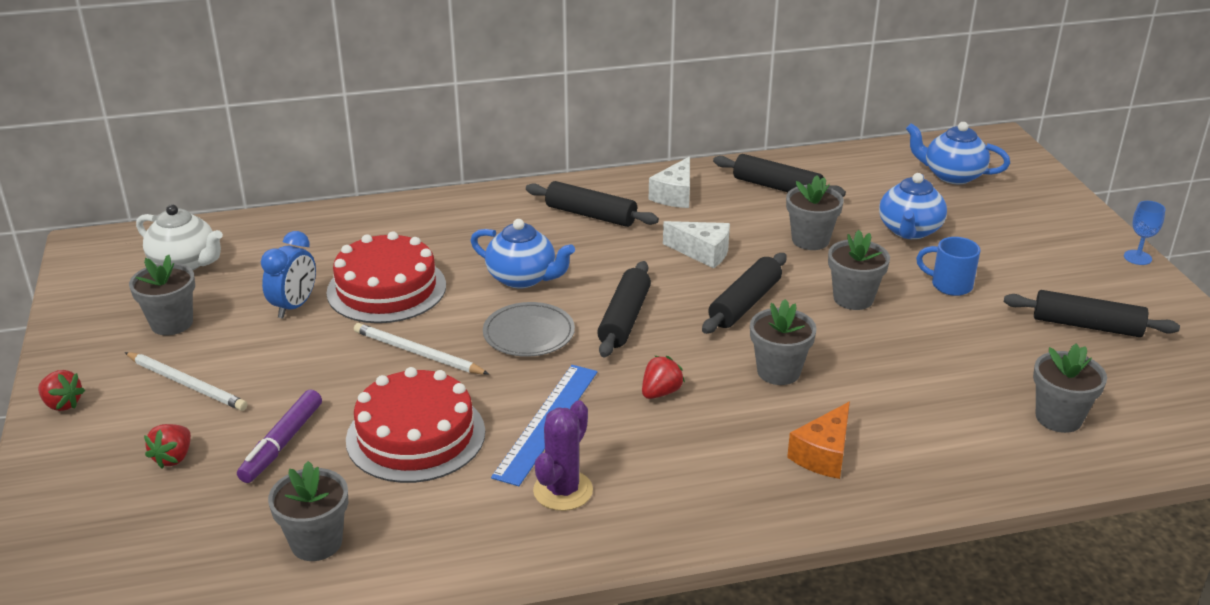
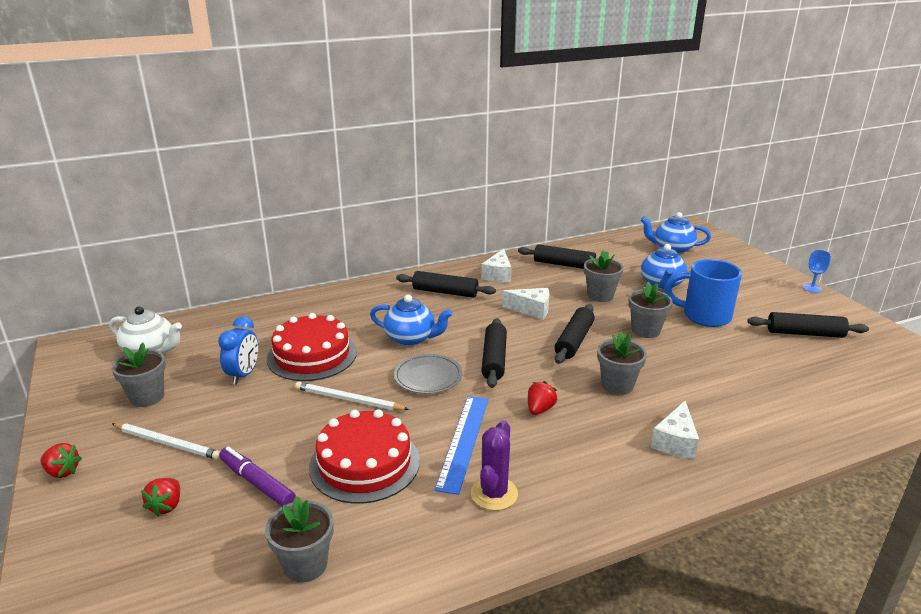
camera: 10 degrees left, 5 degrees down
(282, 443) = (257, 483): purple marker -> purple marker turned 120 degrees clockwise
(823, 454) = (675, 442): orange cheese -> white cheese
(949, 285) = (704, 316): blue mug -> blue mug, size x1.68
(1058, 418) = (821, 397): grey flower pot -> none

